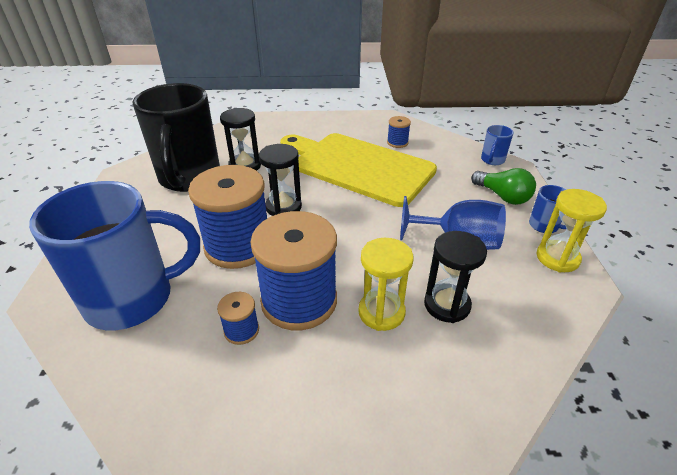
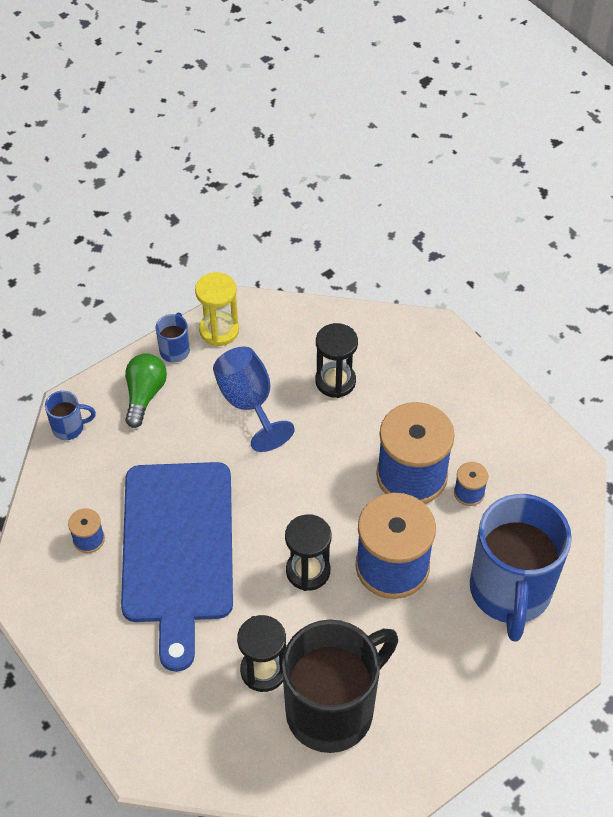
camera: 125 degrees left, 15 degrees up
(133, 299) = (510, 592): blue mug -> blue mug turned 120 degrees counterclockwise
(358, 167) = (178, 549): yellow cutting board -> blue cutting board
(381, 312) = (377, 417): yellow hourglass -> none

